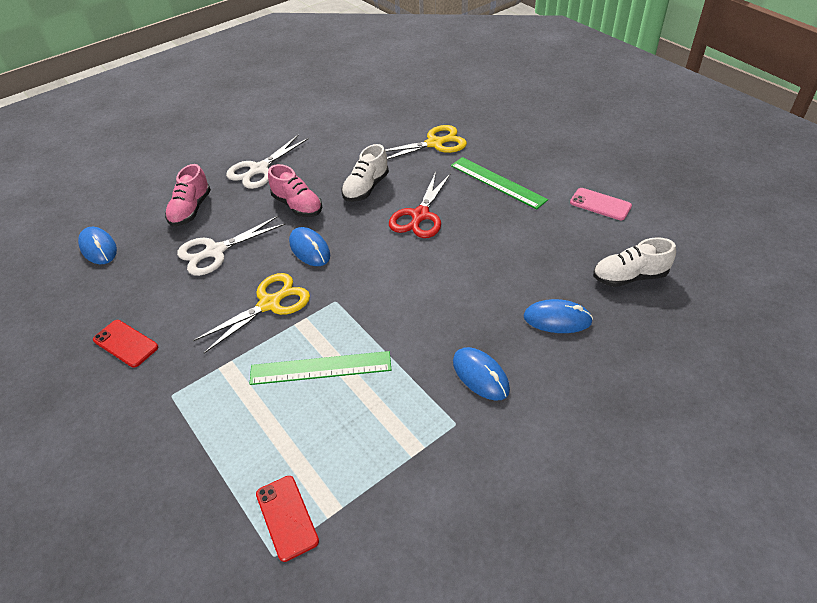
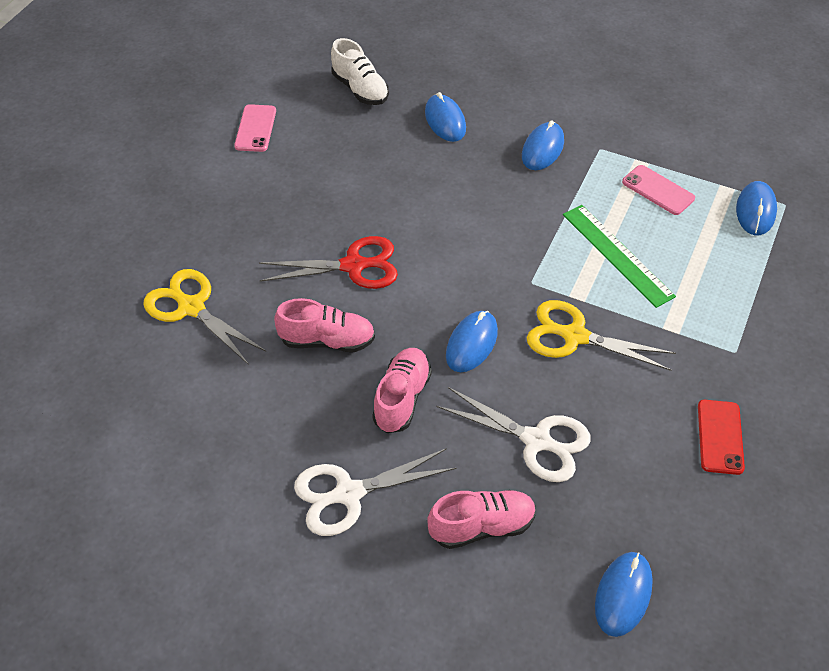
camera: 120 degrees left, 5 degrees up
(259, 169) = (348, 494): white scissors -> white scissors turned 150 degrees clockwise
(287, 517) = (755, 211): red phone -> blue mouse
(366, 188) = (327, 340): white shoe -> pink shoe
(370, 442) = (658, 190): none -> pink phone
(497, 182) = (253, 218): green ruler -> none

